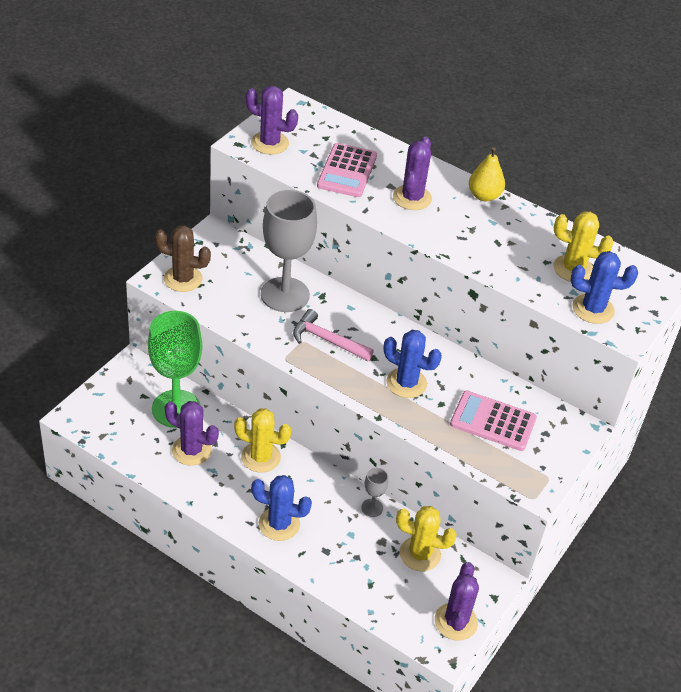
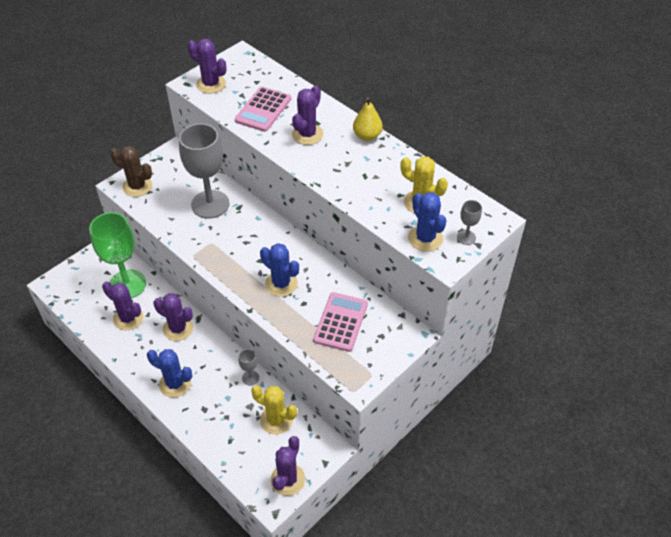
camera: 15 degrees right, 5 degrees up
(261, 457) = (178, 328): yellow cactus -> purple cactus
(327, 340) = (230, 243): pink hammer -> none
(493, 421) = (340, 322): pink calculator -> pink calculator turned 75 degrees clockwise
(593, 309) = (425, 238): blue cactus -> blue cactus turned 45 degrees clockwise
(638, 305) = (466, 237): none -> grey goblet

